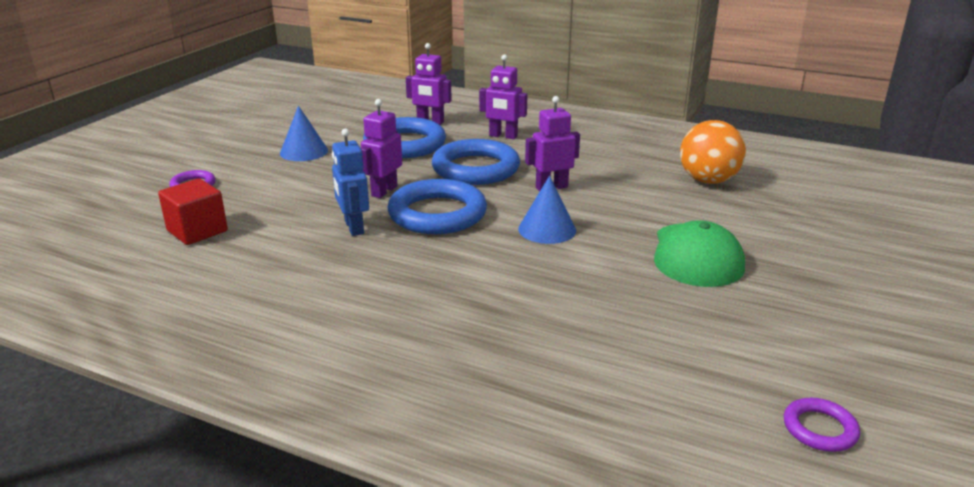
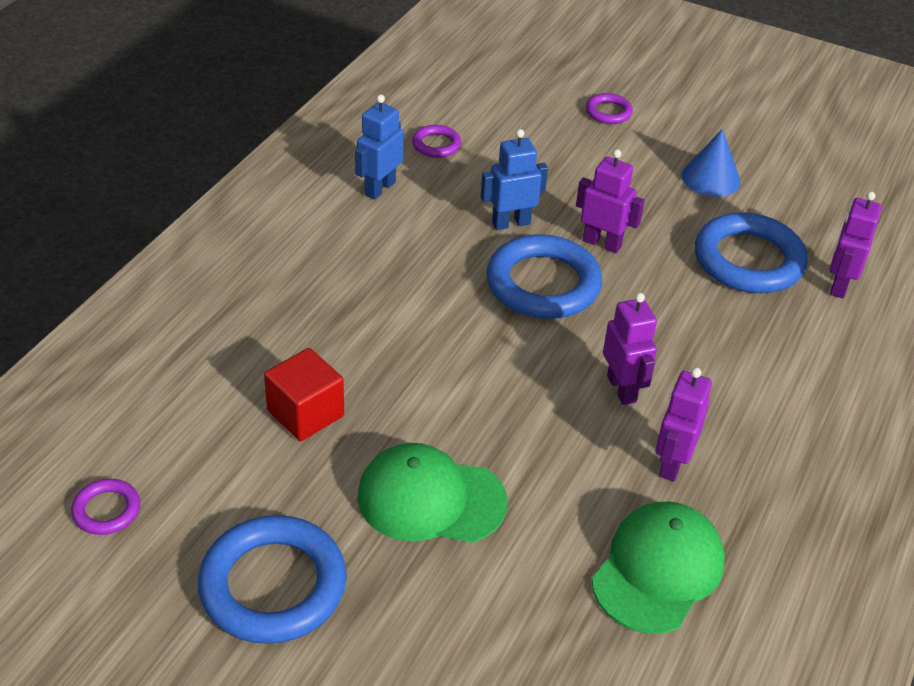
camera: 90 degrees right, 15 degrees up
(197, 231) = (506, 127): red cube -> red cube (305, 413)
(215, 267) = (436, 145): none -> purple ring
(286, 297) = (379, 188): none -> blue robot
(475, 169) = (675, 322): blue ring -> blue ring (273, 585)
(503, 136) = (798, 357): purple robot -> purple robot (671, 463)
(547, 229) = (503, 371): blue cone -> none
(708, 180) = (658, 570): orange ball -> green cap

